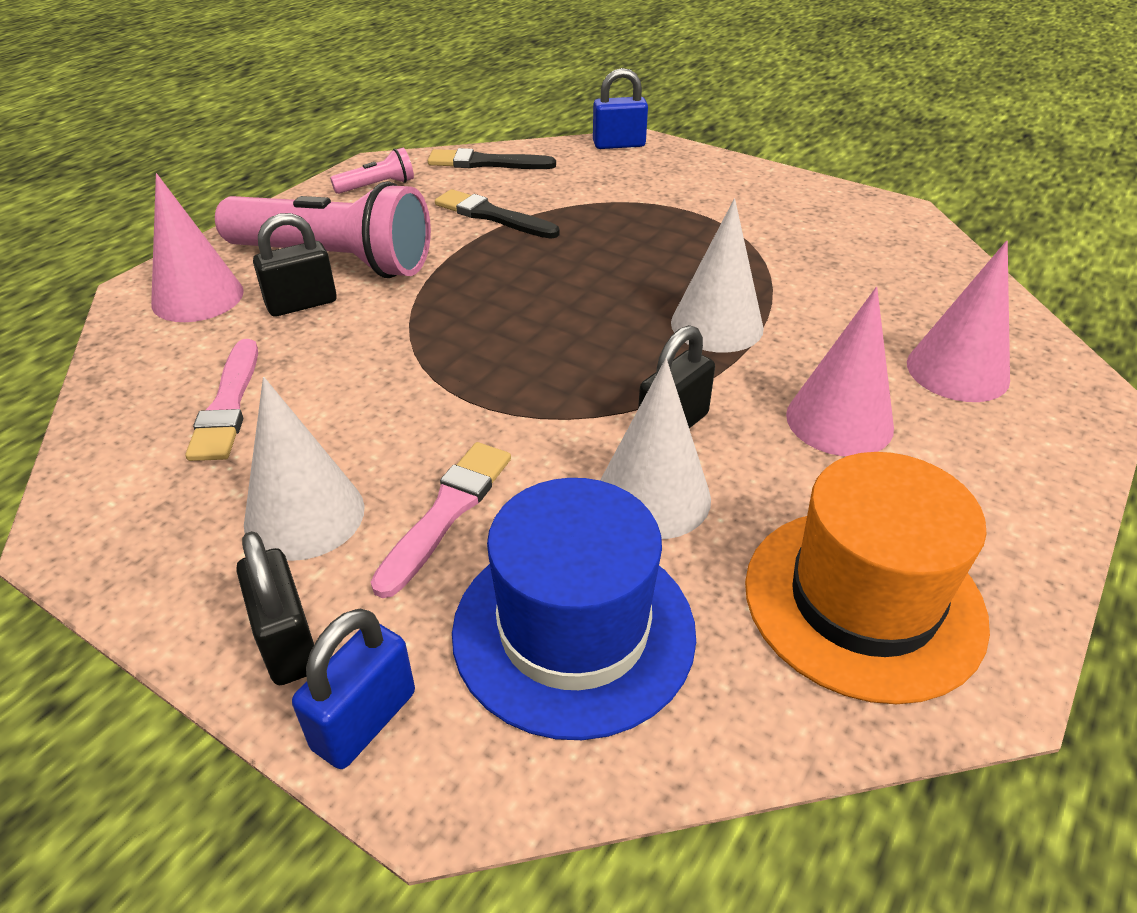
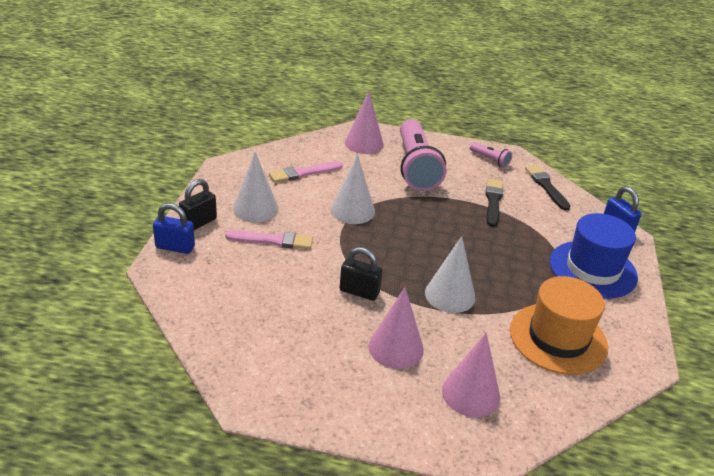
camera: 65 degrees right, 5 degrees down
(301, 304) = (377, 169): black padlock -> none
(574, 630) = (228, 285): blue hat -> blue hat (593, 269)
(653, 496) = (309, 293): white cone -> white cone (352, 210)
(863, 601) = (276, 363): orange hat -> orange hat (558, 338)

